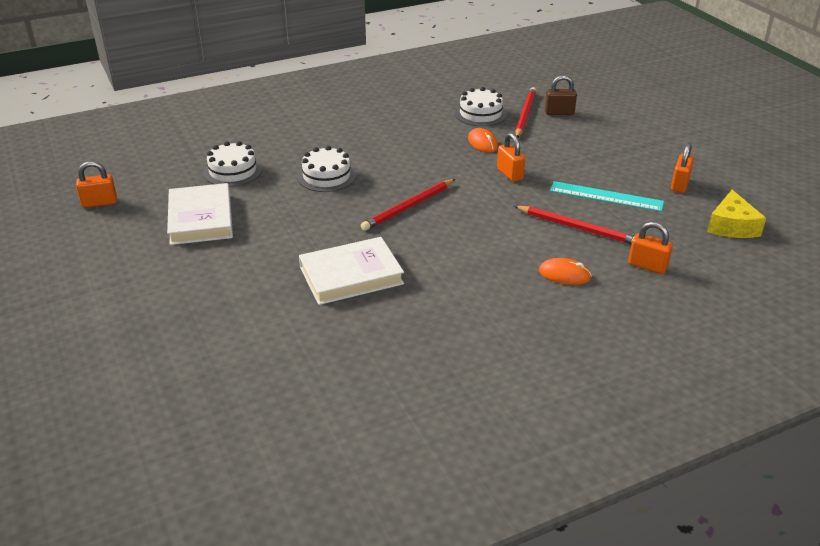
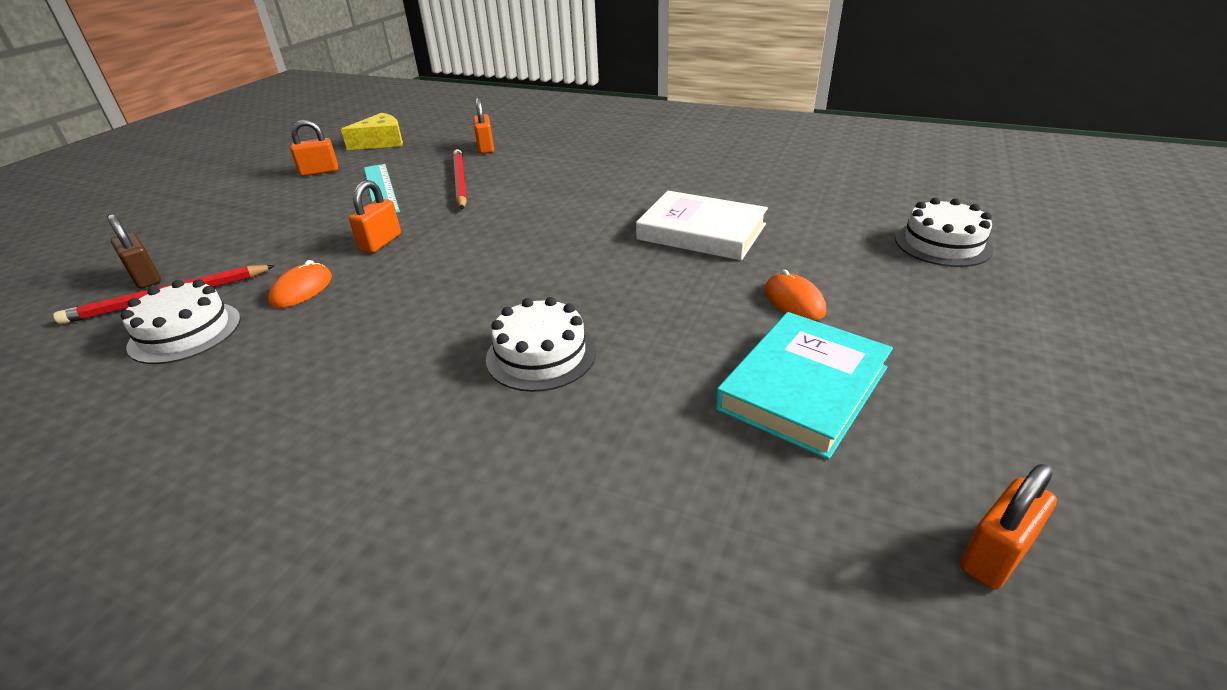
camera: 130 degrees left, 0 degrees up
(99, 203) = (995, 555): orange padlock -> orange padlock turned 75 degrees counterclockwise
(201, 219) = (803, 388): white book -> turquoise book
(233, 171) = (654, 462): white cake -> white cake (942, 244)
(408, 207) = (535, 262): red pencil -> none
(564, 274) = (543, 165): orange mouse -> orange mouse (794, 301)

